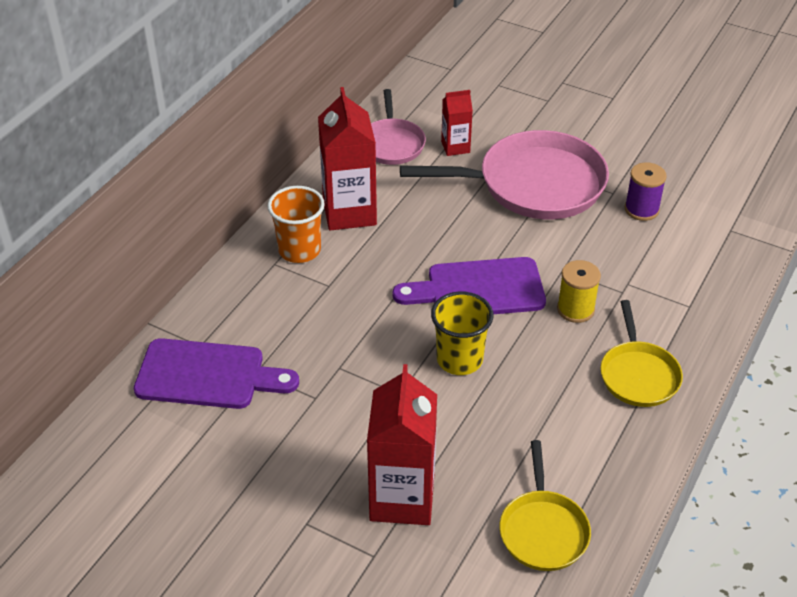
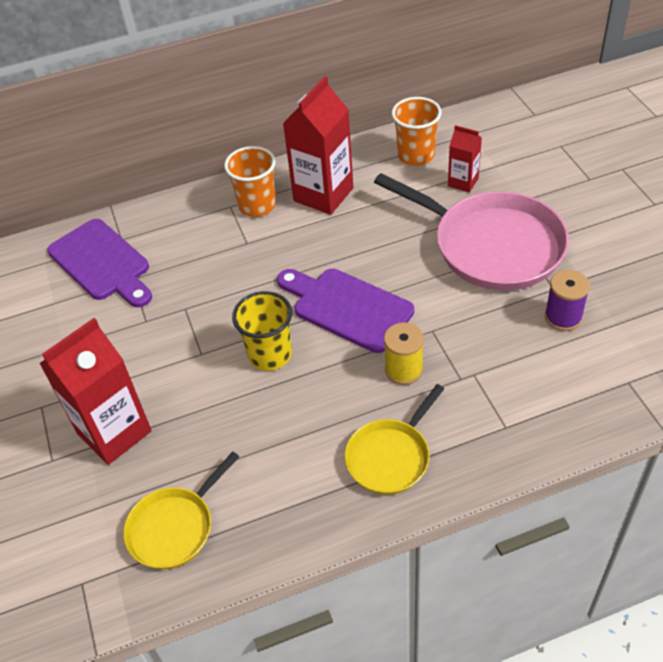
camera: 45 degrees right, 5 degrees up
(392, 143) = (416, 155): pink pan -> orange cup

